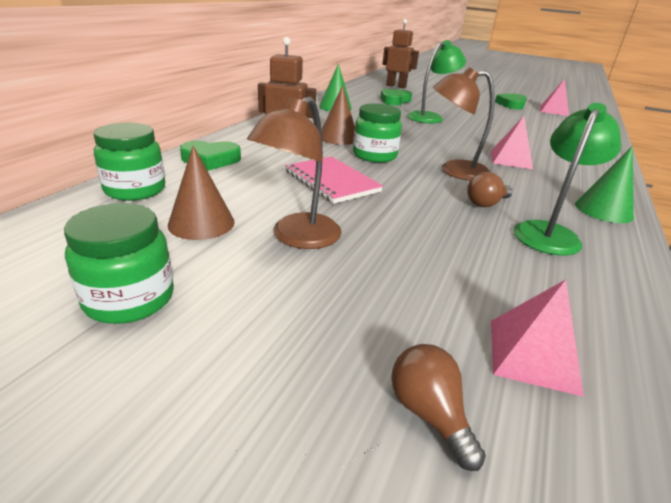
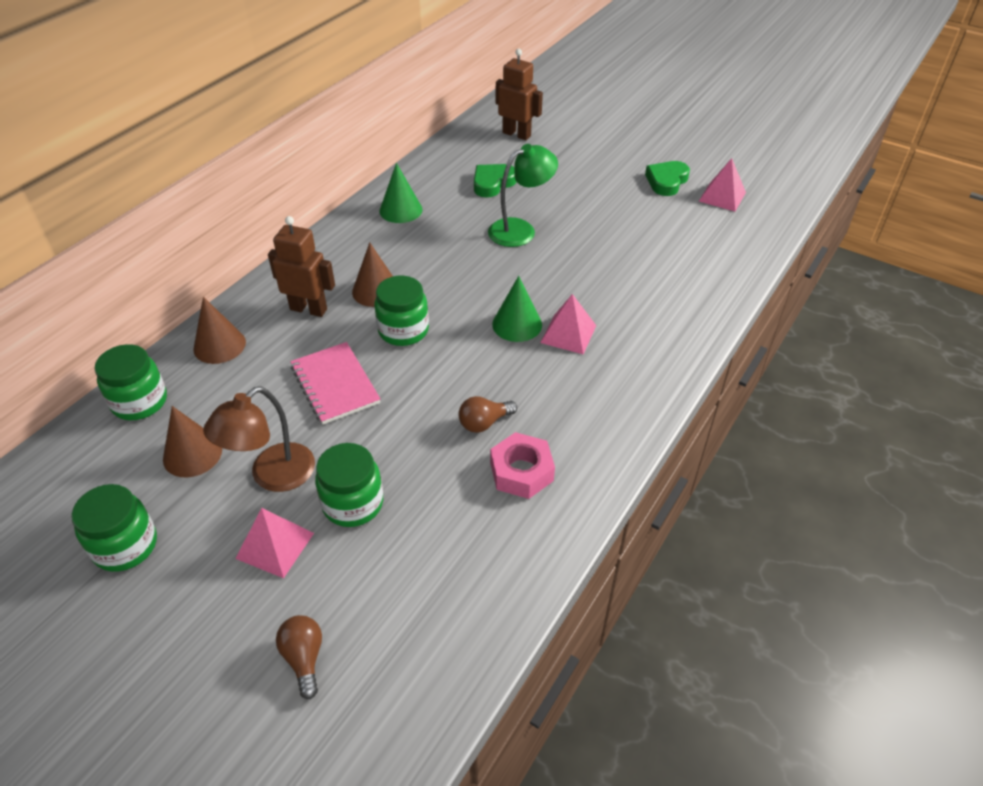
camera: 10 degrees right, 15 degrees up
(210, 160) = (219, 345): green heart -> brown cone
(398, 257) = (353, 503): none -> green jar
(454, 171) = (483, 360): brown lamp -> none
(533, 355) = (406, 616): pink pyramid -> pink pyramid (275, 545)
(549, 233) = (521, 472): green lamp -> pink nut
(603, 210) = (610, 434): green cone -> green cone (517, 324)

